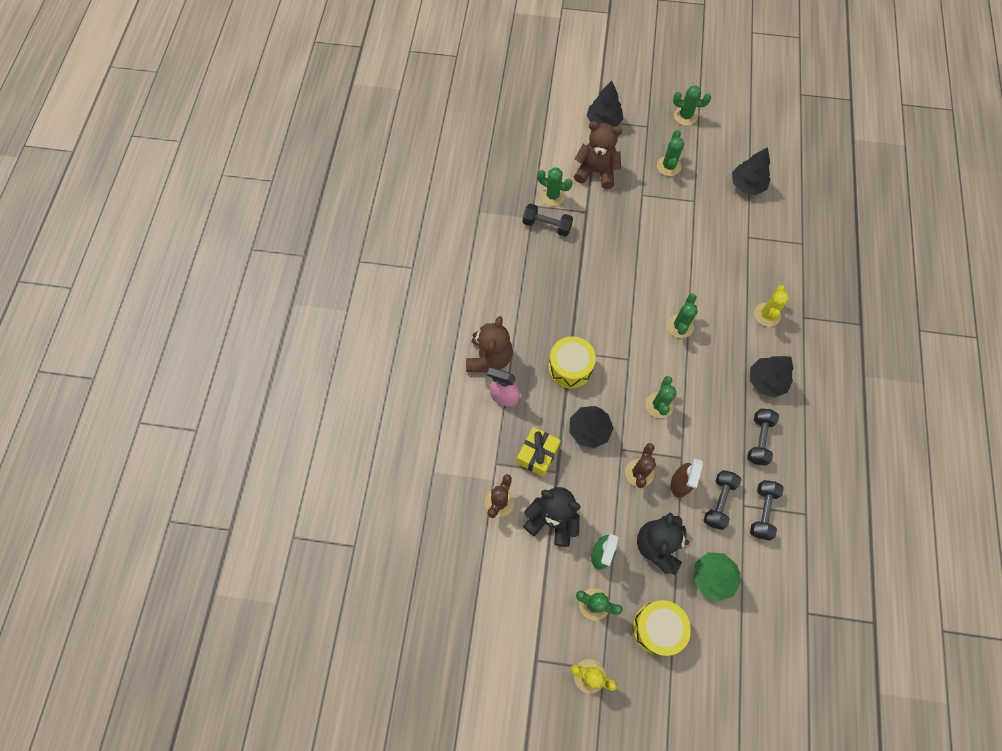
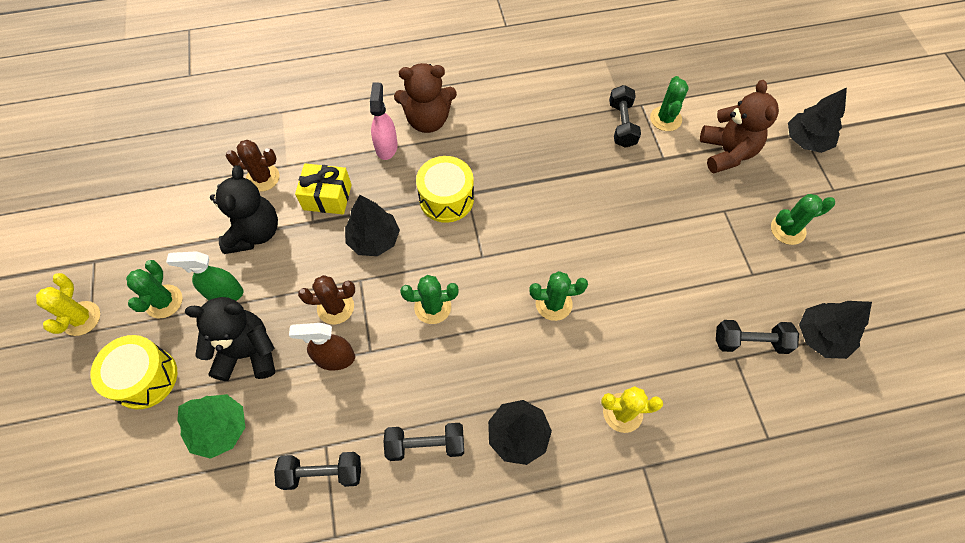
camera: 70 degrees right, 5 degrees down
(685, 116) = (882, 229): green cactus -> none
(719, 502) = (322, 412): black dumbbell -> black dumbbell (750, 342)

